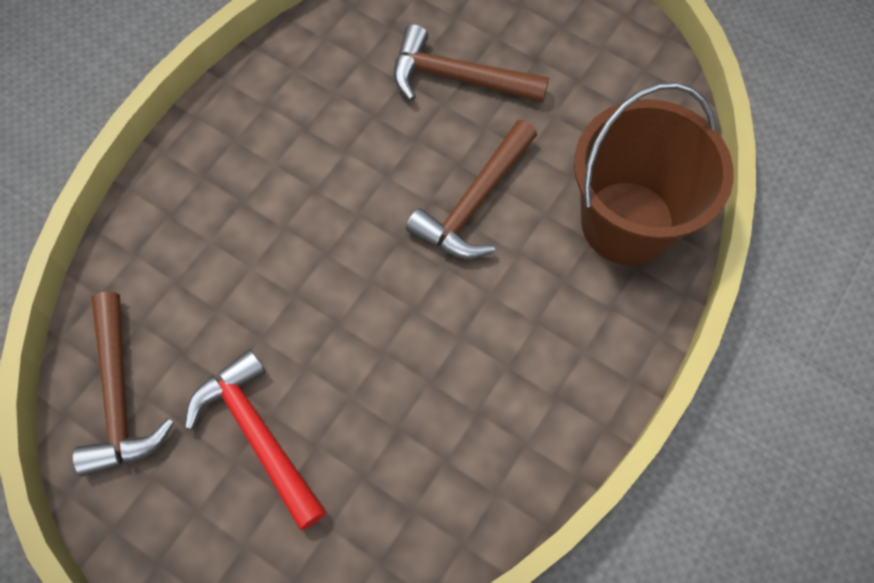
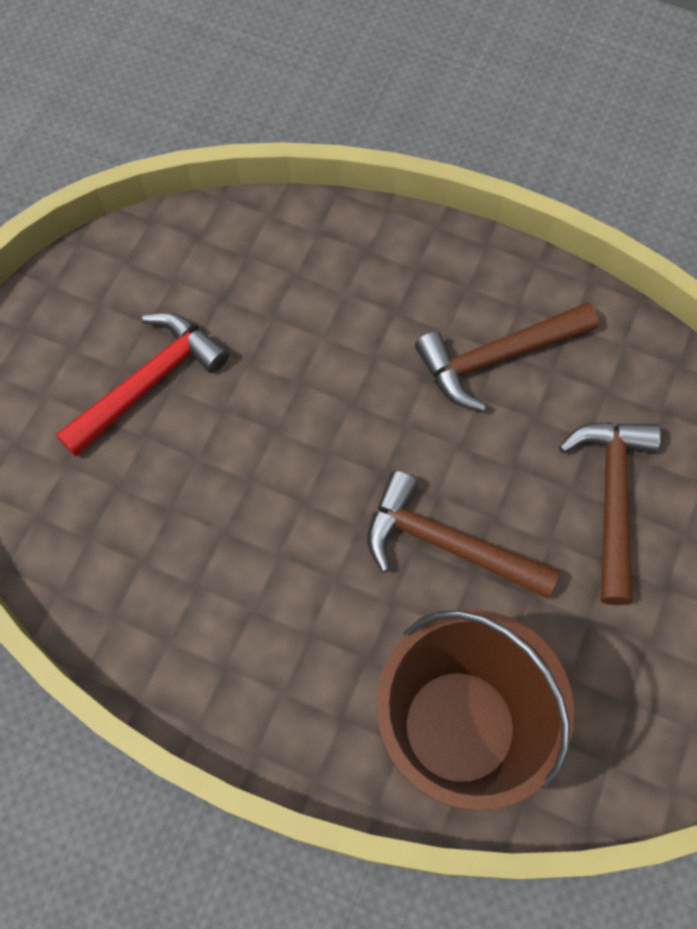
camera: 80 degrees right, 0 degrees up
(120, 395) = (173, 258): brown hammer -> brown hammer (498, 358)

